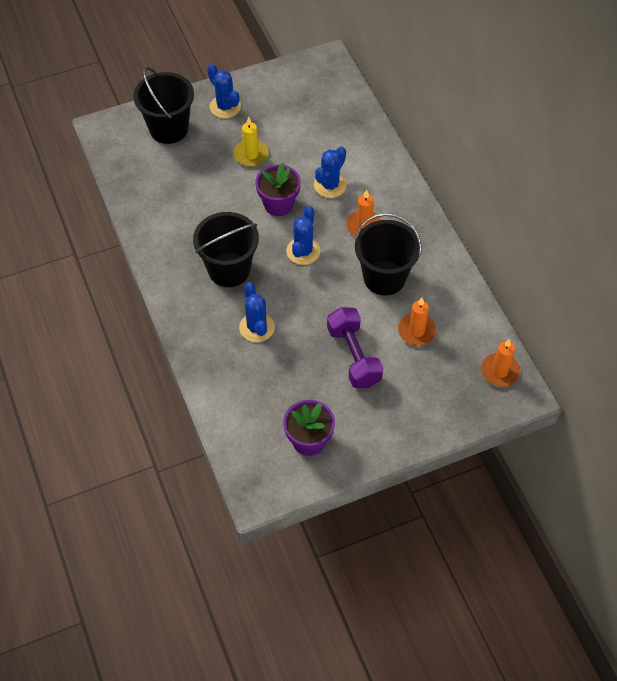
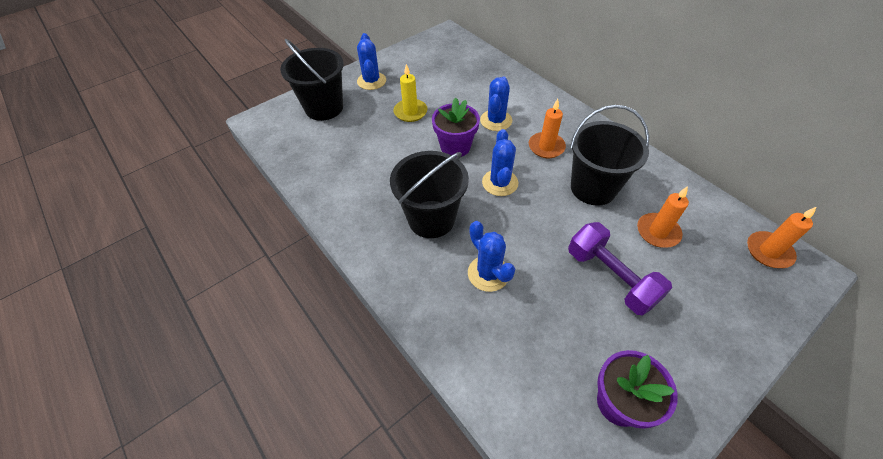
camera: 15 degrees left, 5 degrees down
(225, 107) = (371, 81): blue cactus -> blue cactus turned 45 degrees clockwise

